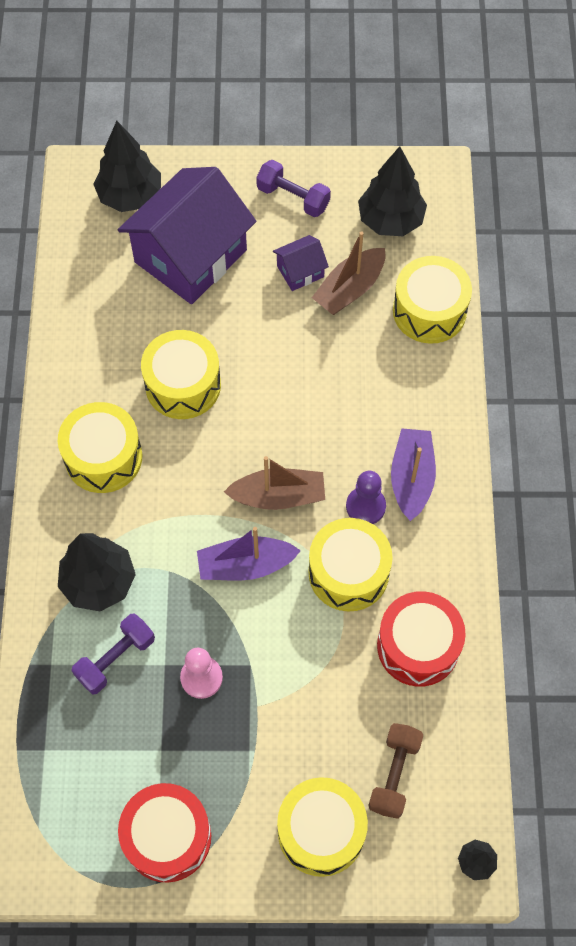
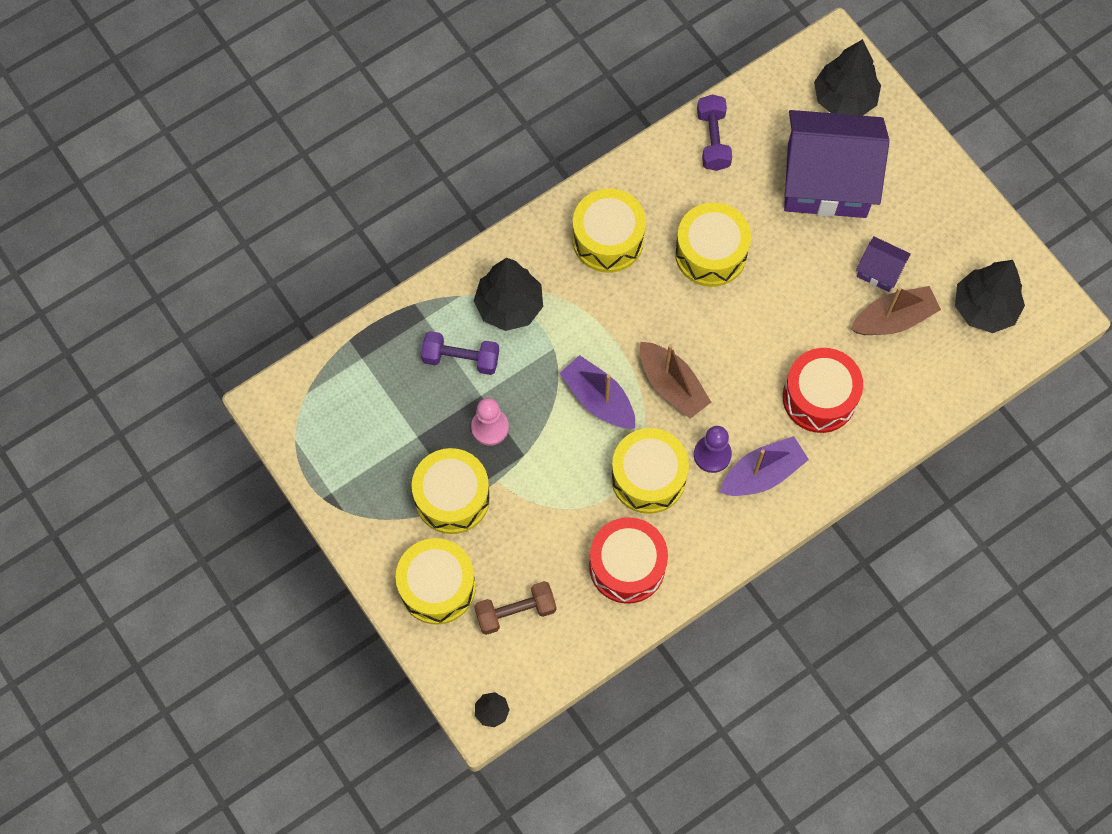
camera: 55 degrees right, 5 degrees up
(167, 837) = (360, 484): red drum -> red drum (819, 397)
(293, 198) = (943, 220): purple dumbbell -> purple dumbbell (713, 140)
(349, 289) = (893, 319): brown boat -> brown boat turned 150 degrees clockwise
(429, 311) = (923, 393): yellow drum -> yellow drum (452, 497)

